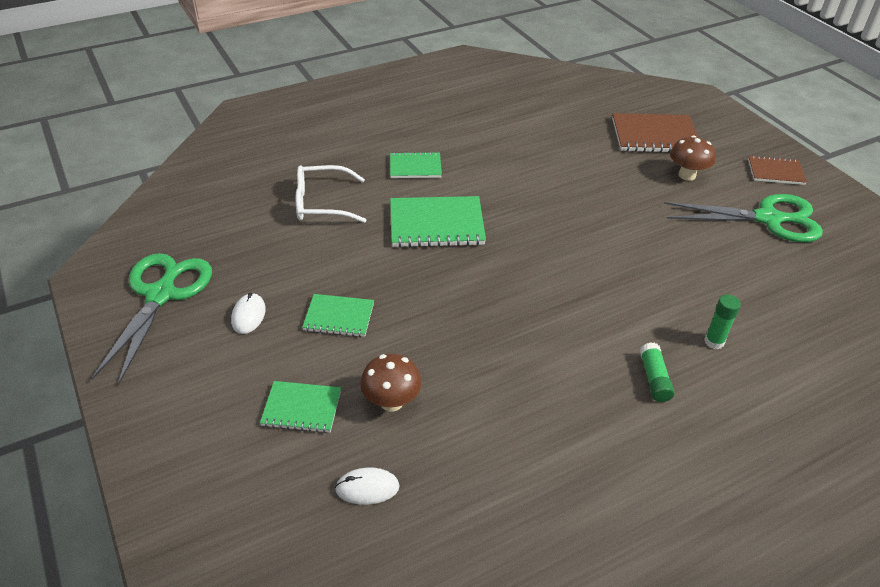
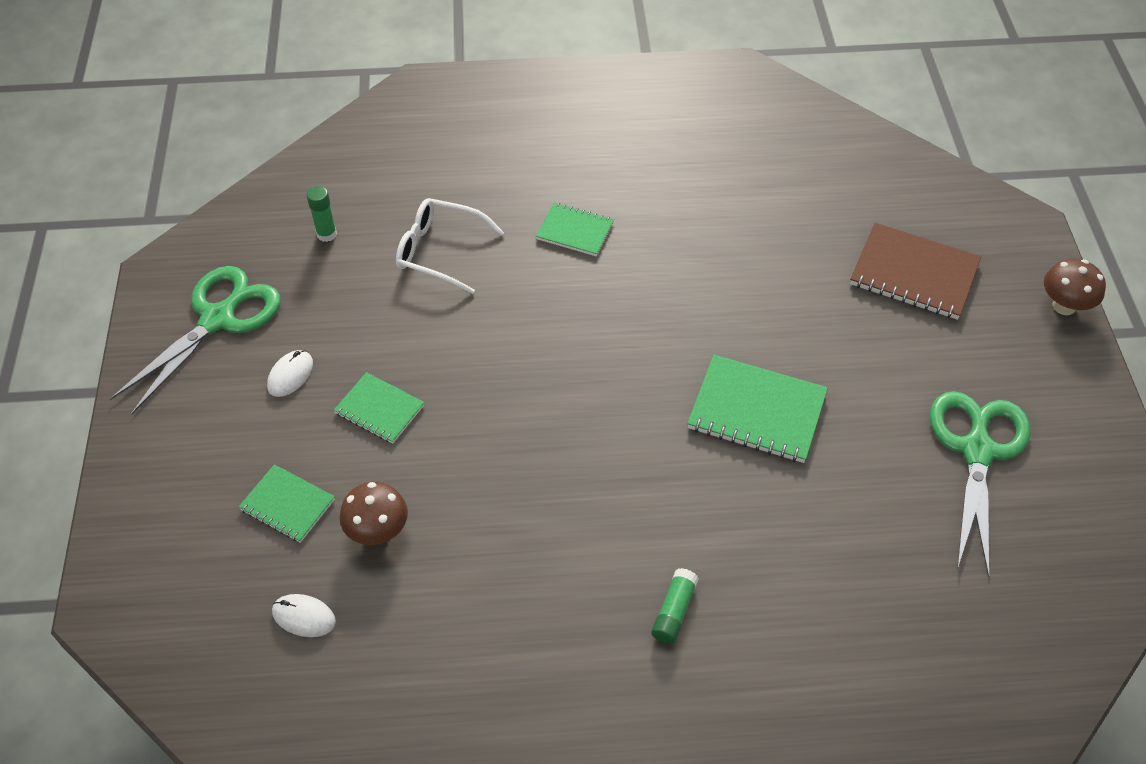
camera: 25 degrees right, 10 degrees up
(436, 224) = (552, 322): green notebook -> green notebook (757, 411)
(687, 175) = (914, 349): brown mushroom -> brown mushroom (1064, 306)
(714, 341) = (777, 592): green glue stick -> green glue stick (326, 234)
(768, 219) = (977, 450): green scissors -> green scissors turned 105 degrees counterclockwise
(775, 172) = (1043, 382): brown notebook -> none

